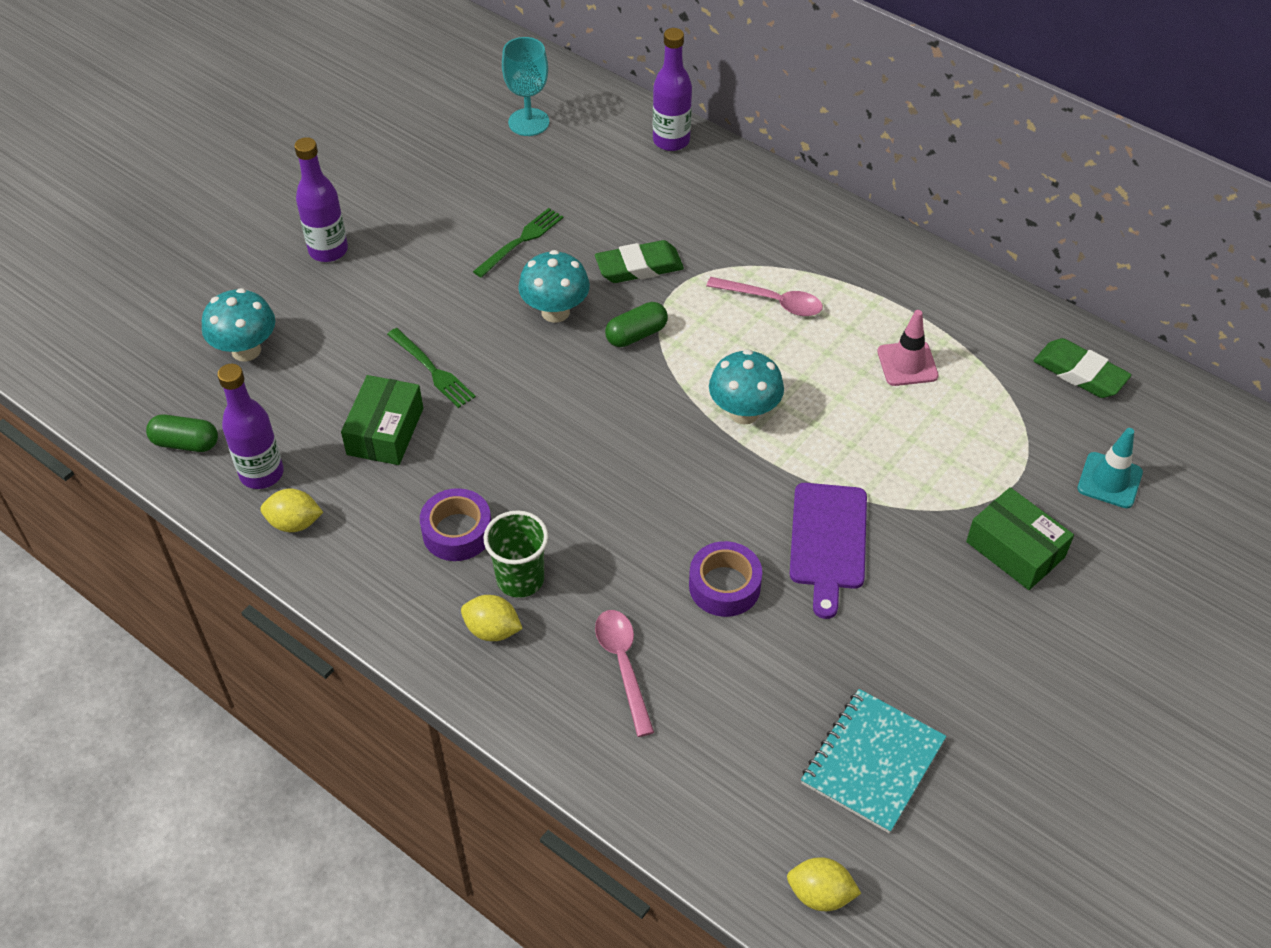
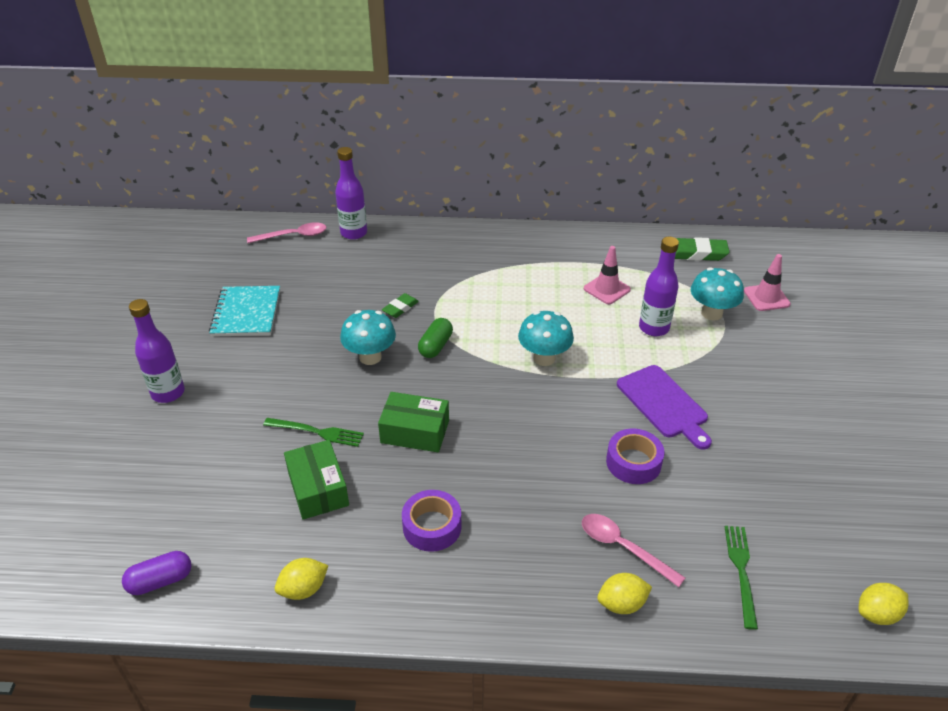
camera: 35 degrees left, 10 degrees down
(185, 443) = (160, 581): green capsule -> purple capsule
(246, 350) = (157, 489): turquoise mushroom -> turquoise mushroom (711, 313)
(261, 473) = (245, 568): purple bottle -> purple bottle (654, 328)
(492, 630) = (517, 577): yellow lemon -> yellow lemon (622, 604)
(520, 579) = (504, 532): green cup -> none
(521, 240) = (307, 326): green fork -> green fork (741, 570)
(528, 122) = (249, 258): turquoise goblet -> none
(639, 267) = (400, 308): green eraser -> green eraser, size x0.62
(772, 301) = (500, 291): pink spoon -> pink spoon (293, 236)
(873, 762) = (818, 515): turquoise notebook -> turquoise notebook (246, 313)
(1015, 549) = (761, 355): green box -> green box (415, 432)
(1109, 480) = (766, 297): turquoise traffic cone -> pink traffic cone

